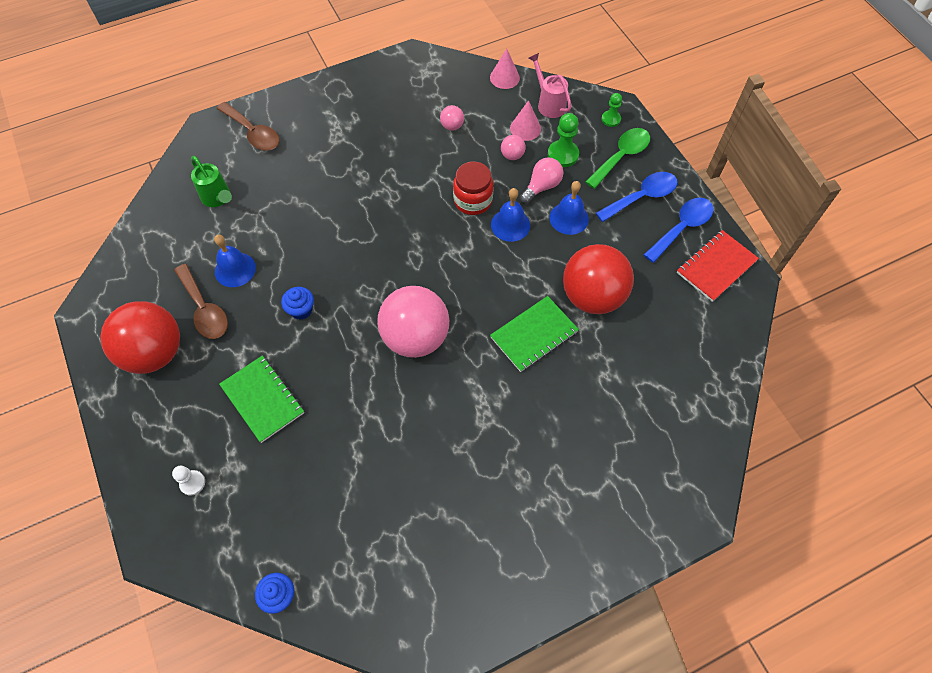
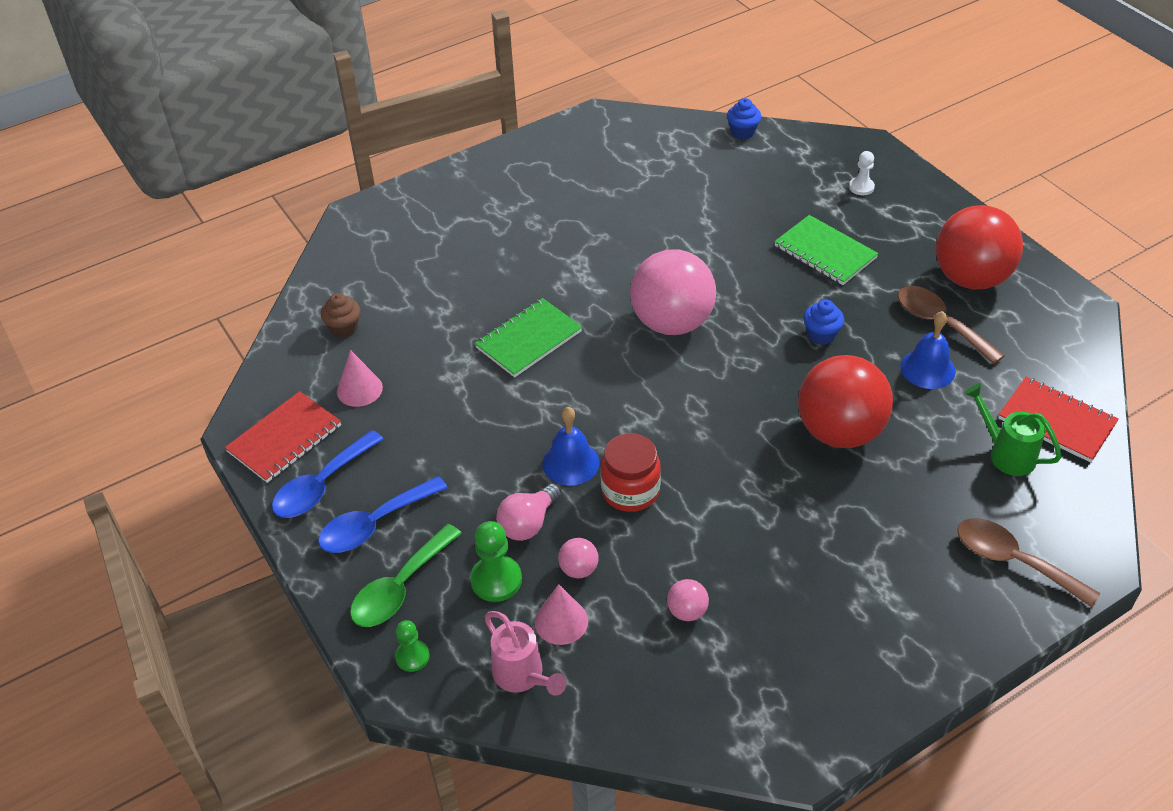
camera: 175 degrees right, 15 degrees down
(170, 217) = (1056, 421): none -> red notebook
(504, 77) = (609, 725): pink cone -> pink cone (359, 389)
(569, 218) = (486, 481): blue bell -> none
(592, 296) = (455, 387): red ball -> red ball (839, 431)
(689, 366) = (344, 328): none -> brown cupcake

